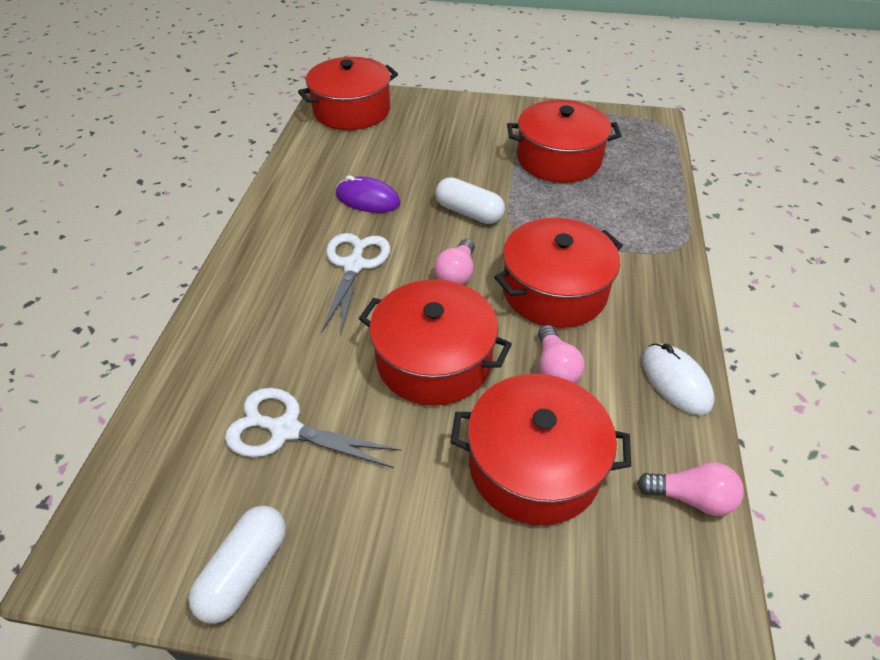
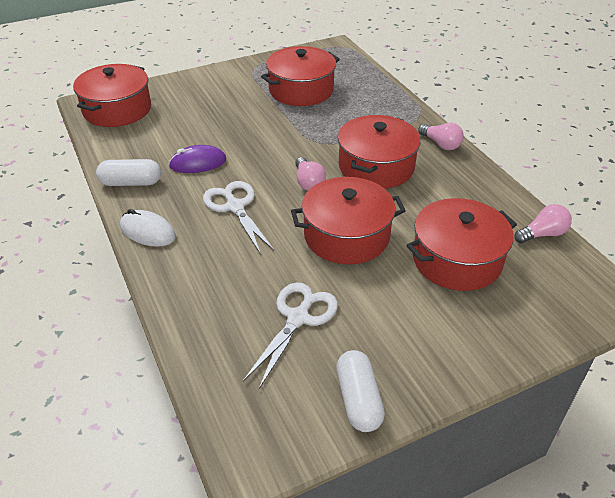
camera: 35 degrees left, 5 degrees down
(285, 430) = (298, 318): white scissors -> white scissors turned 135 degrees clockwise
(469, 212) = (277, 144): white capsule -> white capsule (131, 183)
(555, 368) = (418, 207): pink light bulb -> pink light bulb (441, 144)
(675, 381) = (484, 184): white mouse -> white mouse (147, 232)

